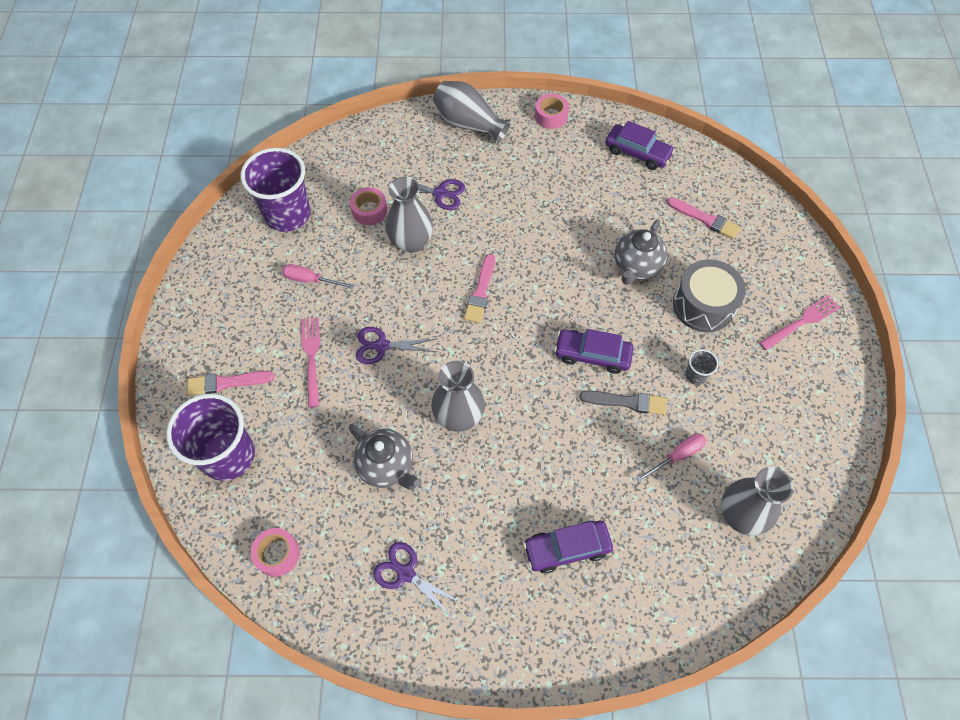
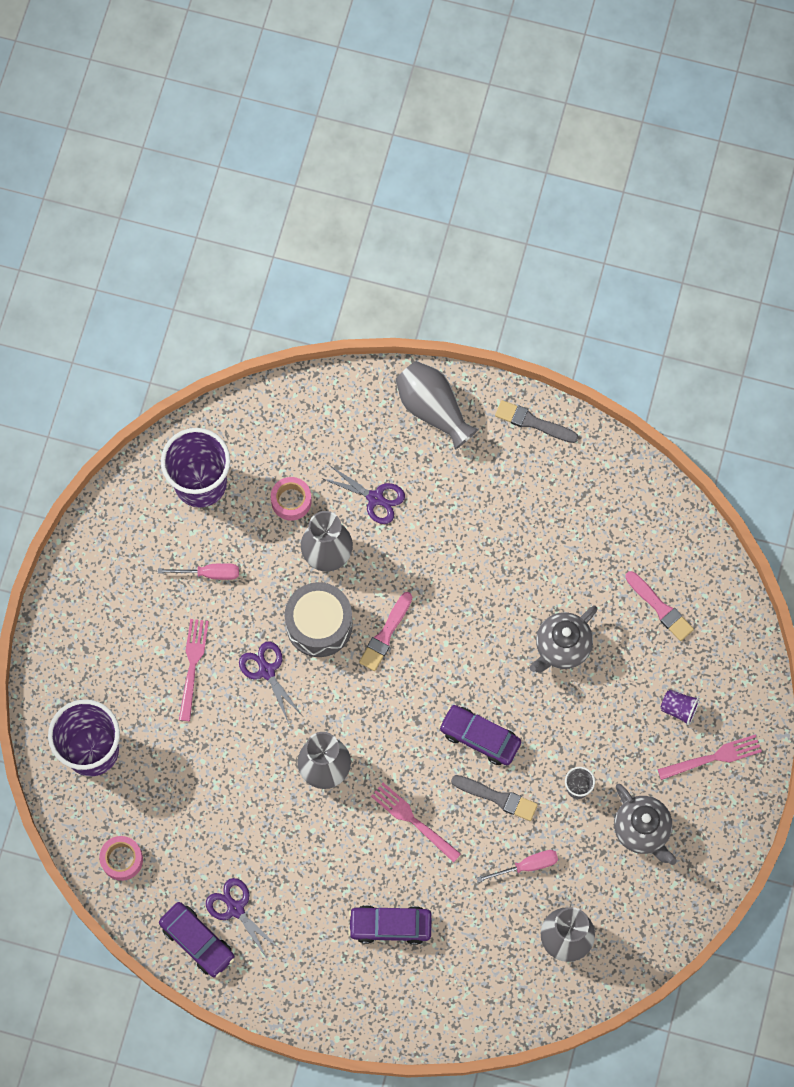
camera: 15 degrees right, 10 degrees up
(226, 383) = (102, 671): pink brush -> none
(310, 280) = (209, 573): pink screwdriver -> pink screwdriver turned 150 degrees clockwise
(382, 346) = (267, 671): purple scissors -> purple scissors turned 45 degrees clockwise
(387, 467) = (242, 802): grey teapot -> grey teapot (642, 830)
(551, 116) = (533, 422): pink tape -> grey brush
(556, 442) = (413, 820): none -> pink fork
(637, 152) = (616, 499): purple car -> purple car (197, 941)
(703, 305) = (616, 711): grey drum -> grey drum (319, 625)
(754, 290) = (678, 709): none -> purple cup

